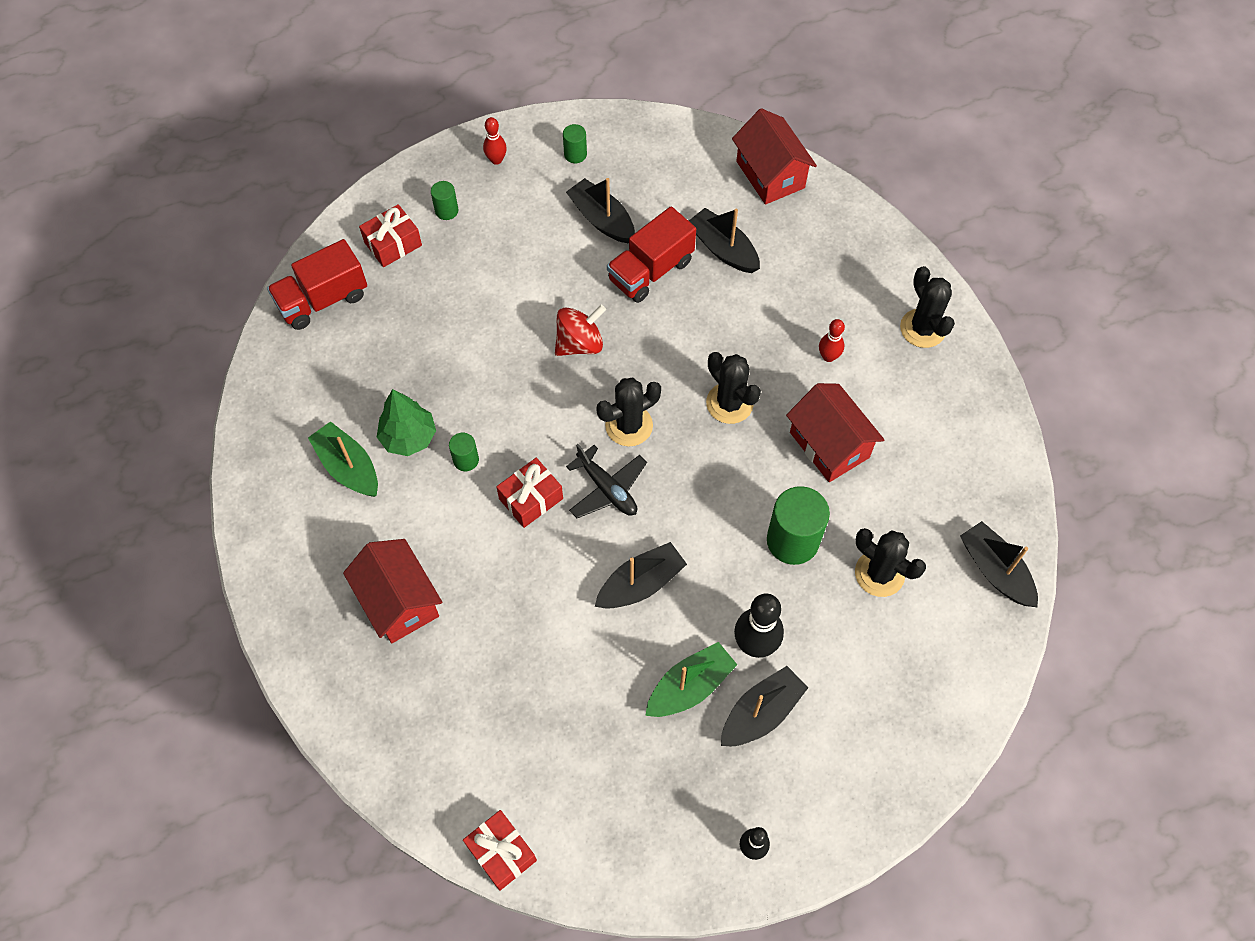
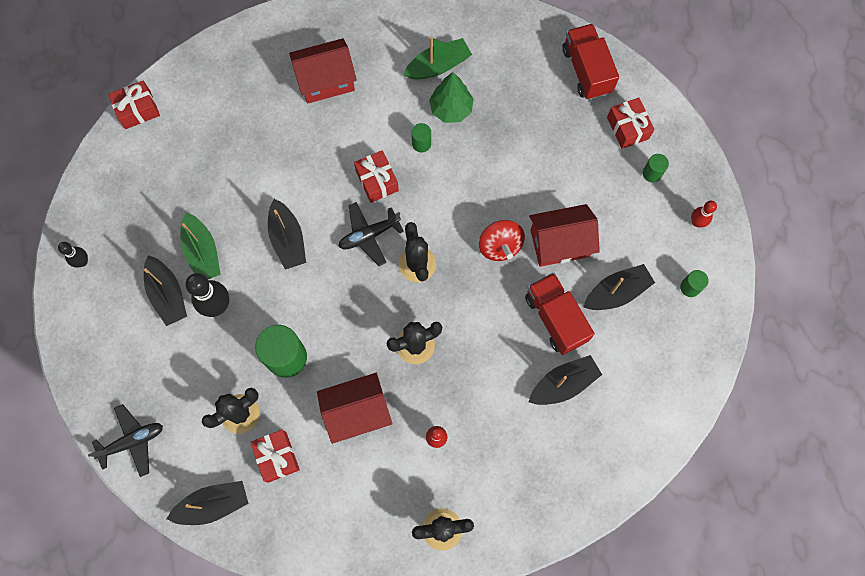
camera: 105 degrees right, 10 degrees up
(770, 174) = (633, 449): red house -> red house (560, 243)
(913, 516) = (277, 457): none -> red gift
(961, 691) = (132, 441): none -> black plane

